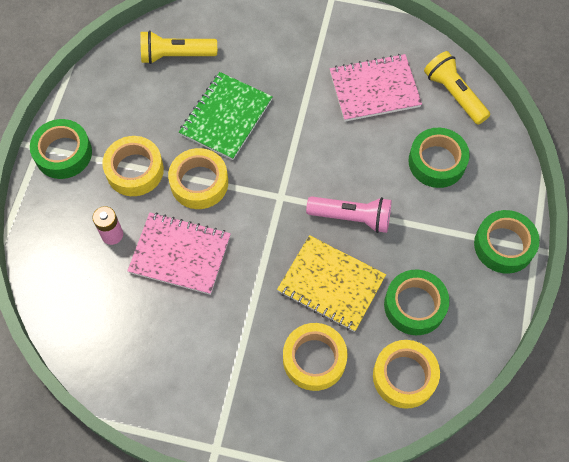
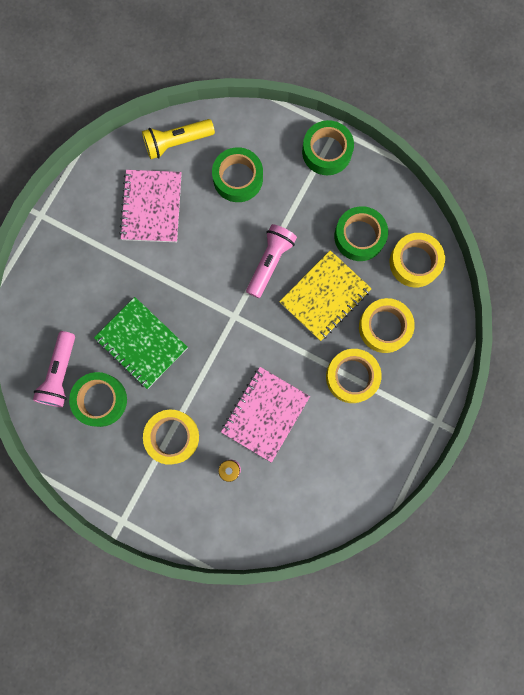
camera: 75 degrees left, 15 degrees up
(63, 153) = (136, 499): green tape -> green tape (100, 400)
(176, 55) = (60, 374): yellow flashlight -> pink flashlight
(199, 183) = (201, 382): yellow tape -> yellow tape (352, 377)

